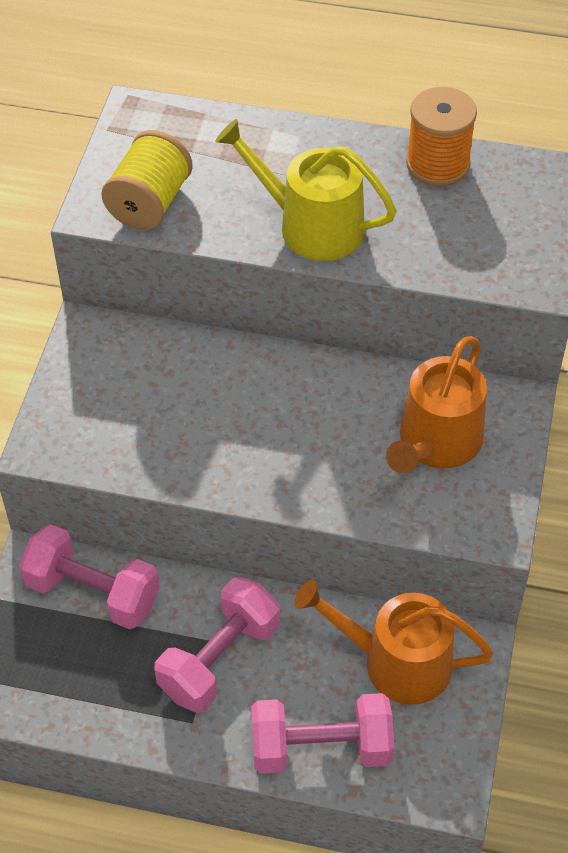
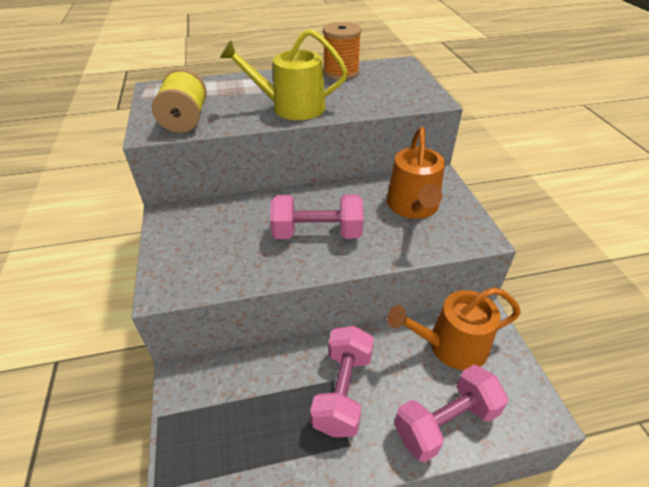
camera: 25 degrees left, 10 degrees down
(93, 593) = (233, 382): pink dumbbell -> pink dumbbell (317, 233)

